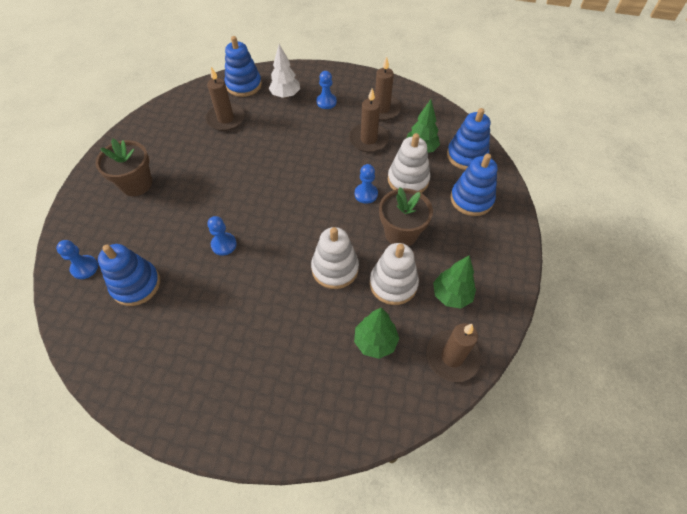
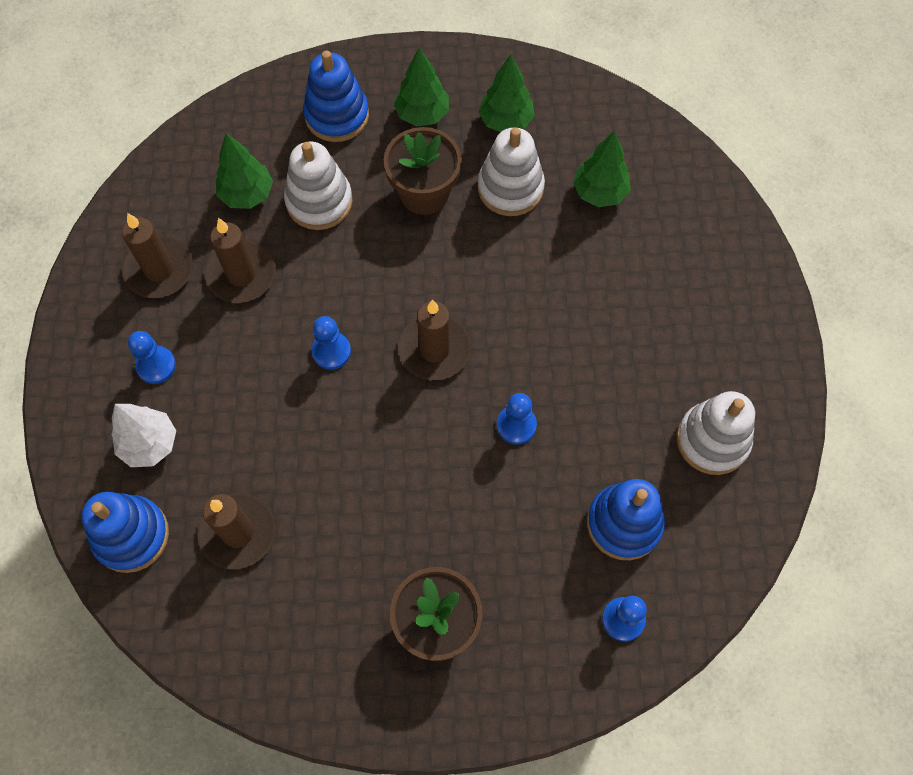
camera: 105 degrees left, 10 degrees up
(335, 268) = (509, 263): white stacking toy -> white stacking toy (712, 440)
(366, 194) = (363, 253): blue pawn -> blue pawn (331, 351)
(452, 357) = (589, 110): brown candle -> brown candle (434, 349)
(465, 245) = (422, 114): none -> green tree
(466, 156) = (248, 131): blue stacking toy -> none

